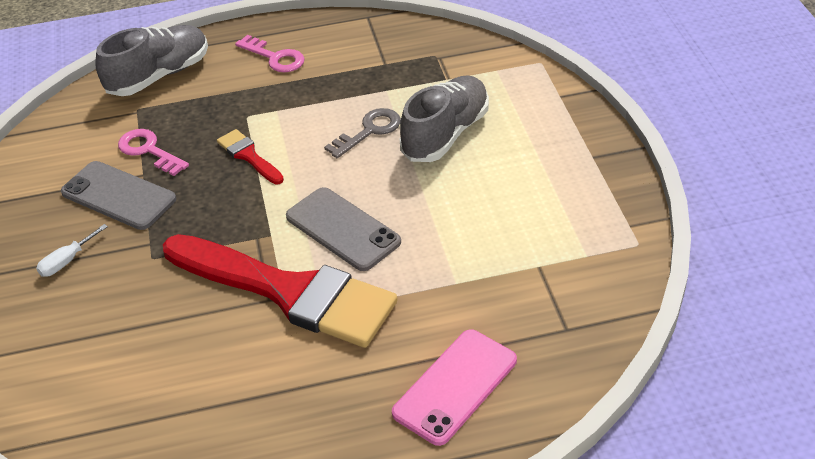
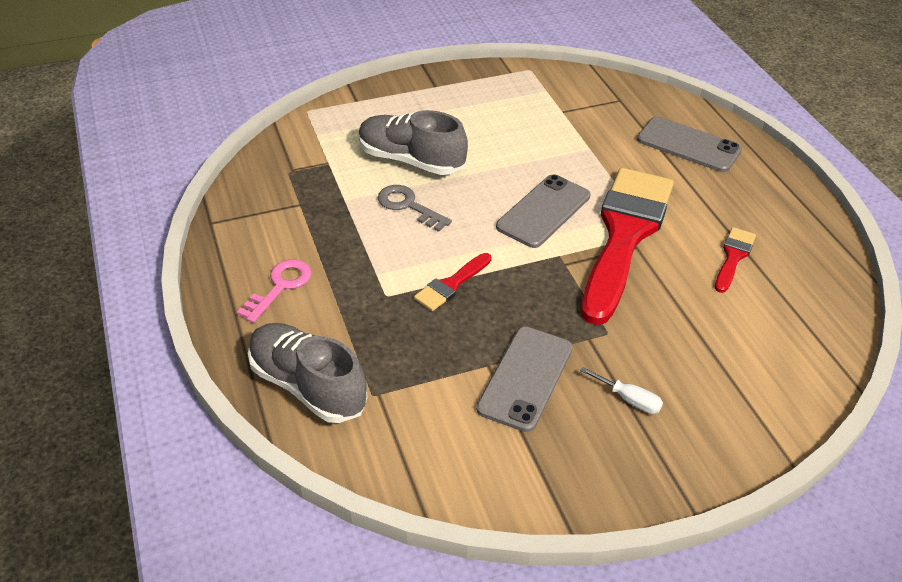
camera: 100 degrees left, 0 degrees up
(149, 150) = (449, 367): pink key -> none
(229, 385) = (733, 257): none -> red brush
(455, 386) = (688, 145): pink phone -> grey phone

